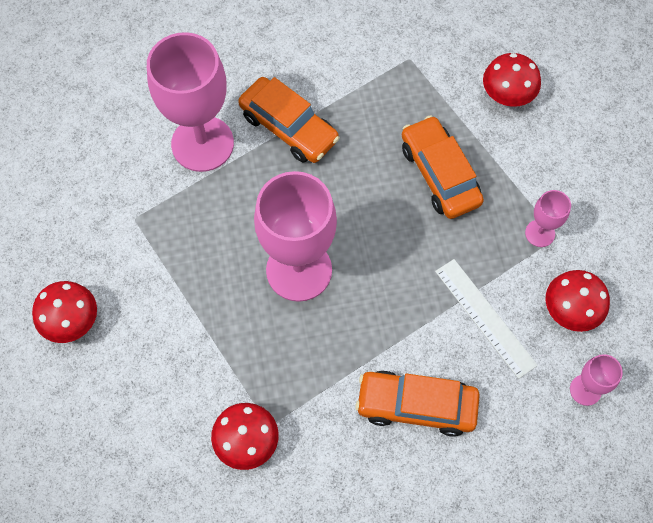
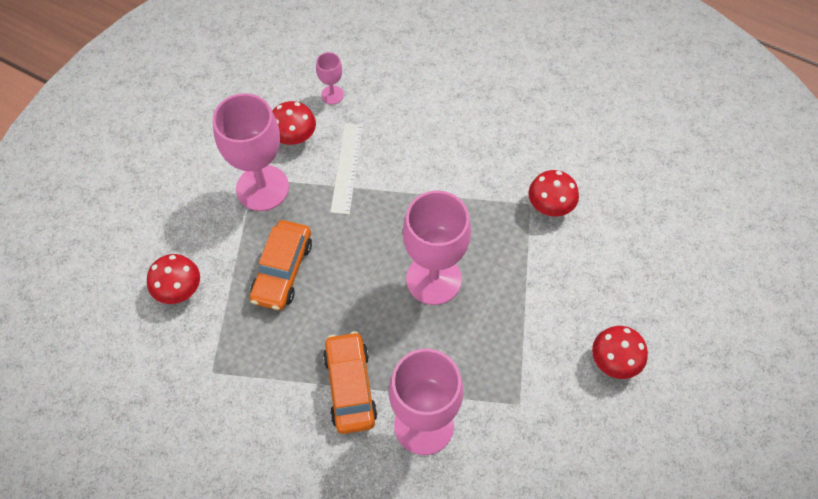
camera: 140 degrees left, 5 degrees down
(416, 405) = (433, 153): orange car -> none
(540, 233) = (262, 188): pink goblet -> pink goblet, size x2.18

